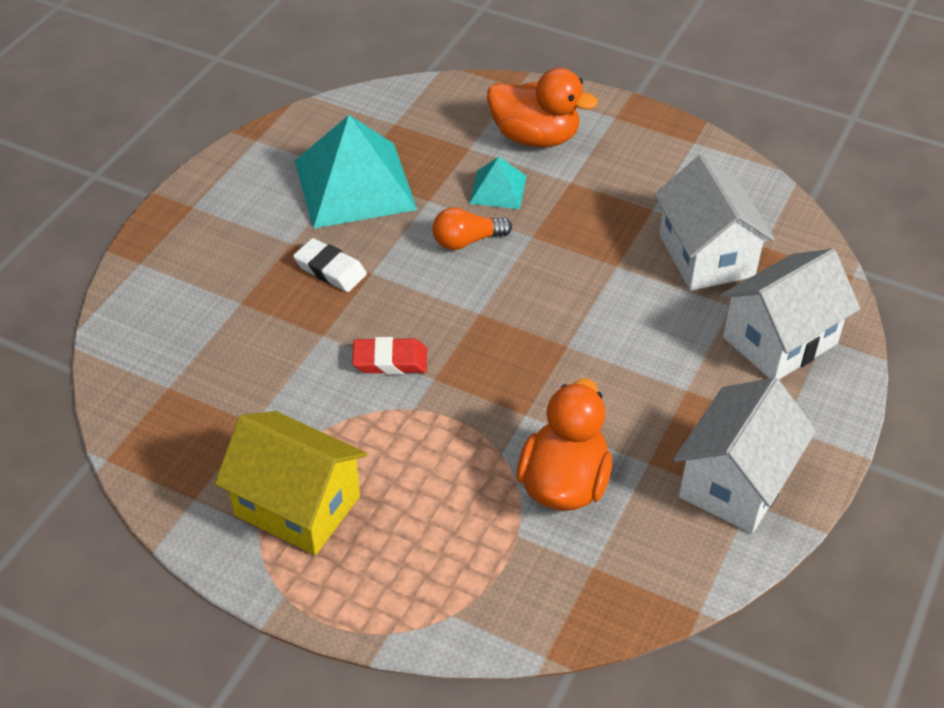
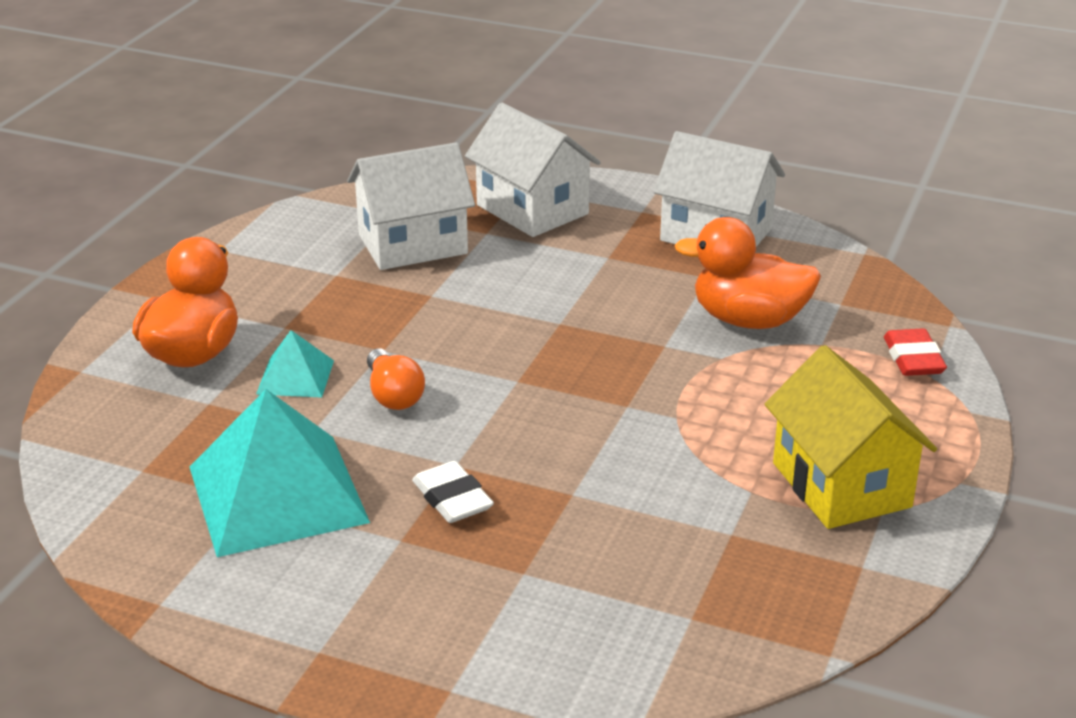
camera: 95 degrees left, 15 degrees down
(297, 505) = (841, 485): yellow house -> yellow house turned 45 degrees counterclockwise
(330, 269) = (452, 499): white eraser -> white eraser turned 60 degrees counterclockwise
(390, 360) = (606, 438): red eraser -> red eraser (913, 359)

